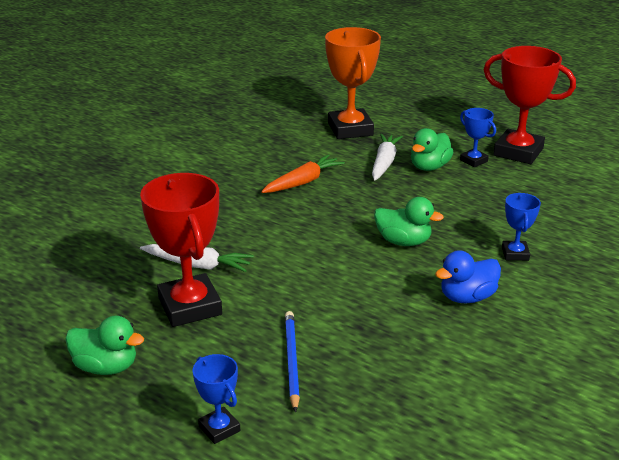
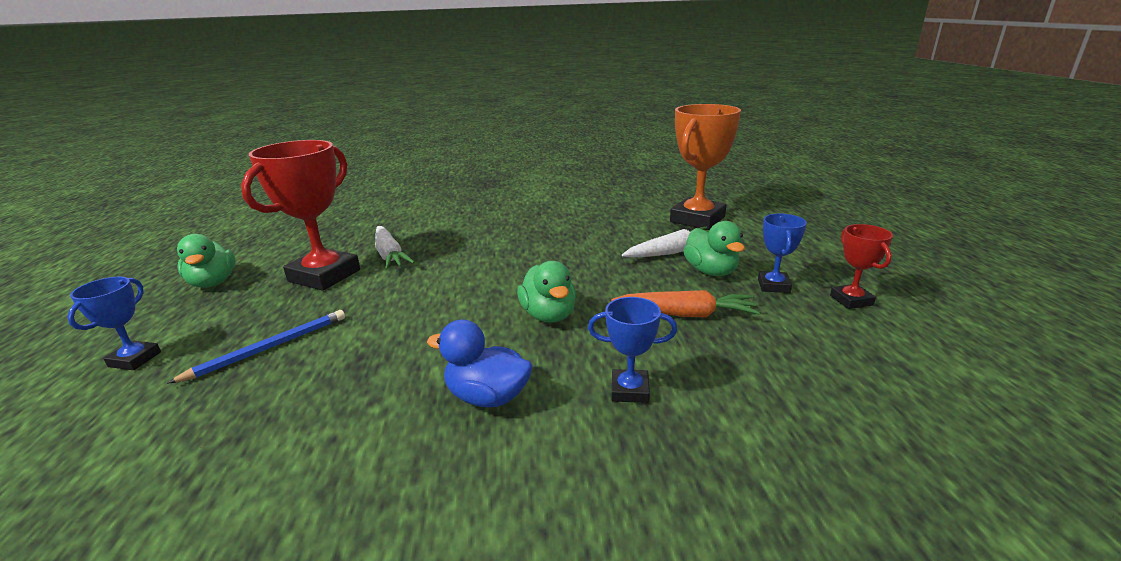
camera: 50 degrees right, 5 degrees down
(303, 182) = (575, 238): orange carrot -> orange carrot (686, 314)
(429, 167) = (711, 271): green duck -> green duck turned 105 degrees counterclockwise
(515, 254) = (630, 390): blue trophy -> blue trophy turned 45 degrees clockwise
(518, 152) = (851, 300): red trophy -> red trophy, size x0.50

